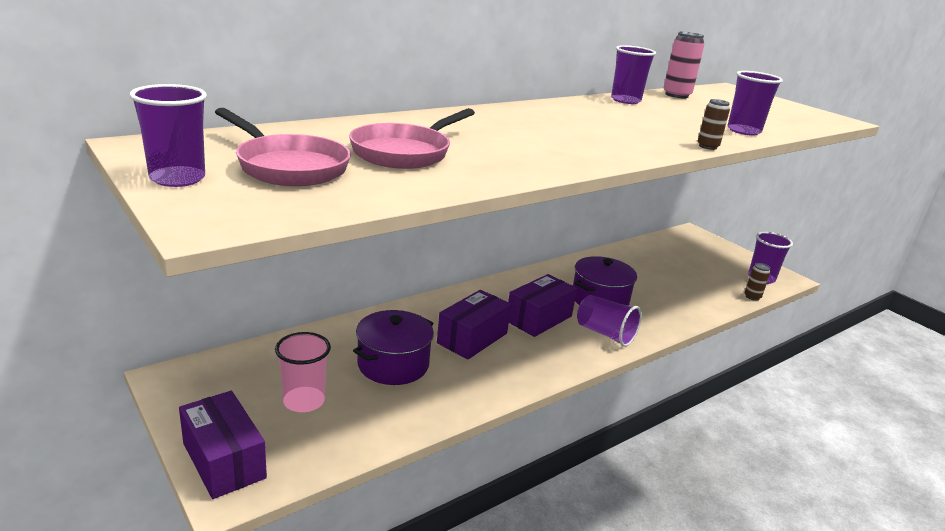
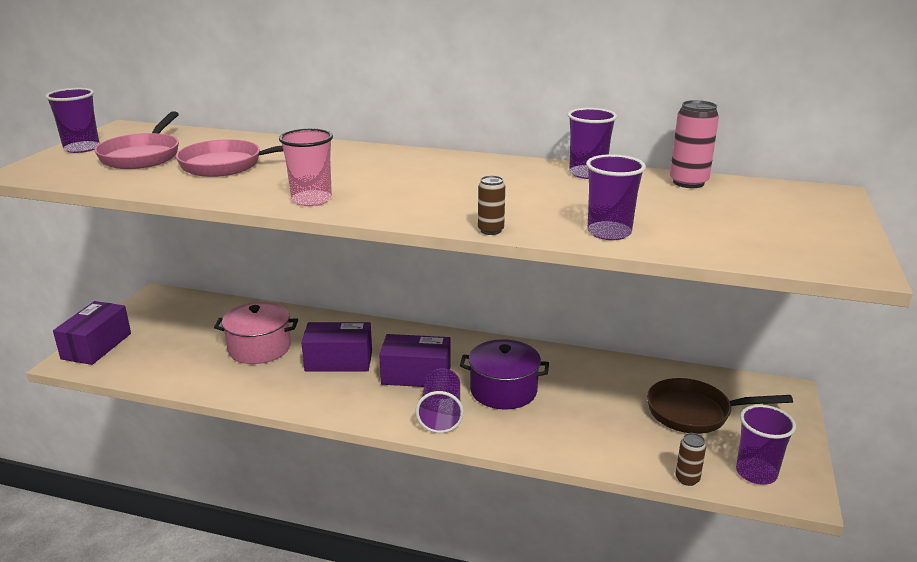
camera: 55 degrees right, 0 degrees up
(304, 401) = (179, 340): pink cup -> pink cup (311, 200)
(393, 364) = (259, 348): purple pot -> pink pot
(689, 262) = (695, 413): none -> brown pan

